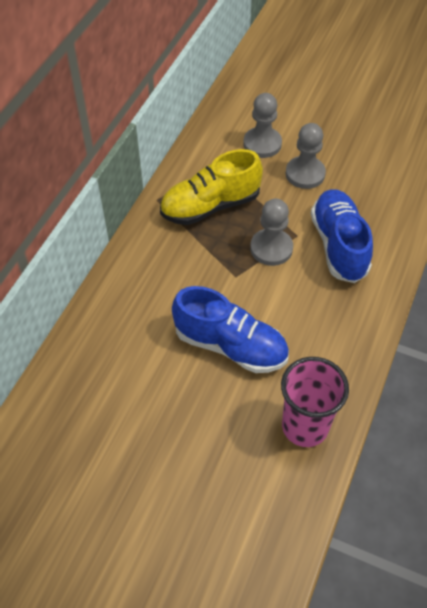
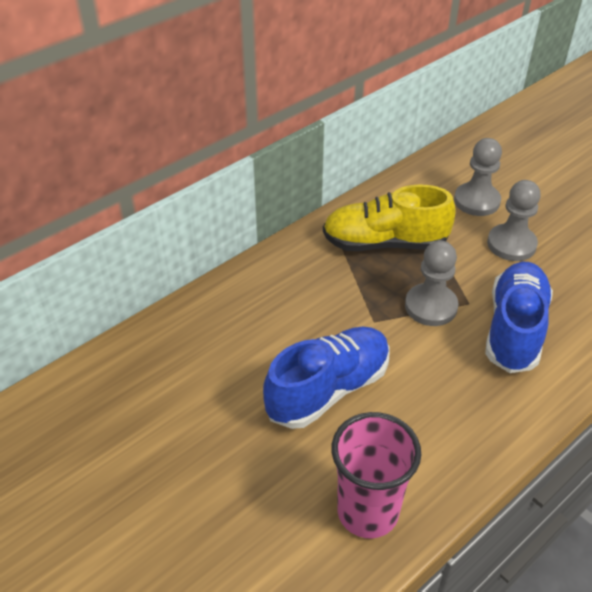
camera: 25 degrees right, 10 degrees down
(230, 345) = (328, 389): blue shoe -> blue shoe turned 90 degrees counterclockwise

